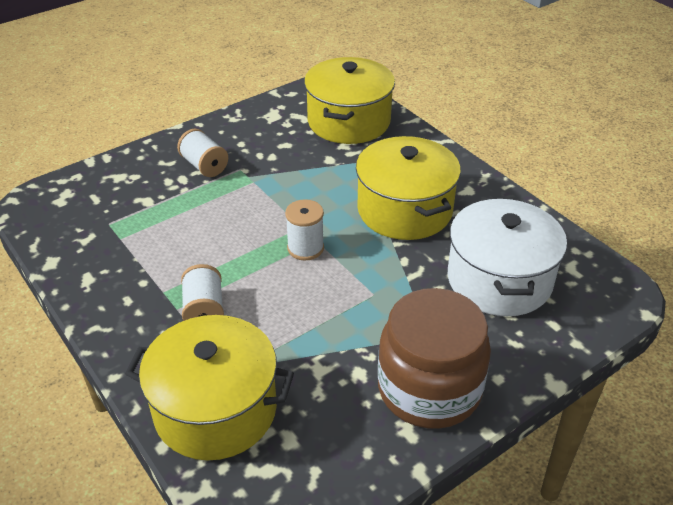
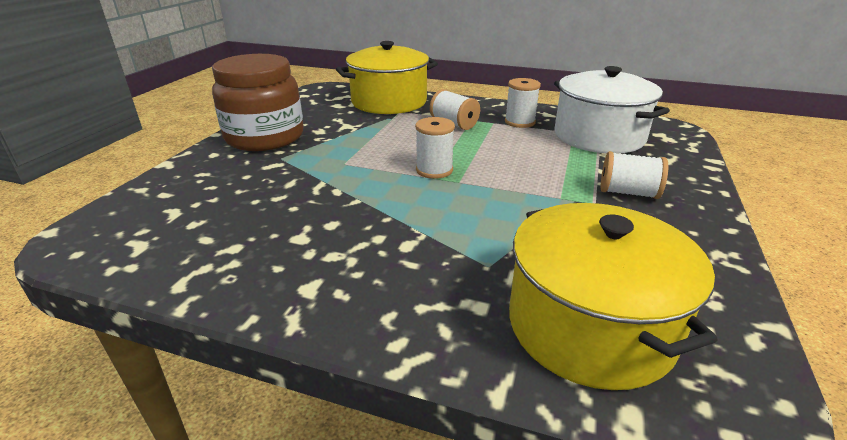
camera: 145 degrees right, 10 degrees down
(138, 279) = (520, 122): none -> white spool
(404, 210) = (374, 231): yellow pot -> none
(499, 280) = (229, 207): white pot -> white pot (599, 136)

